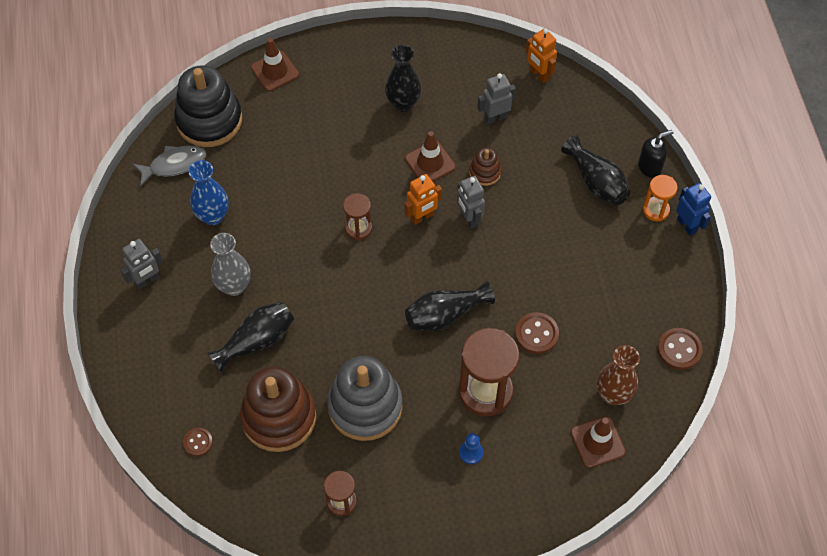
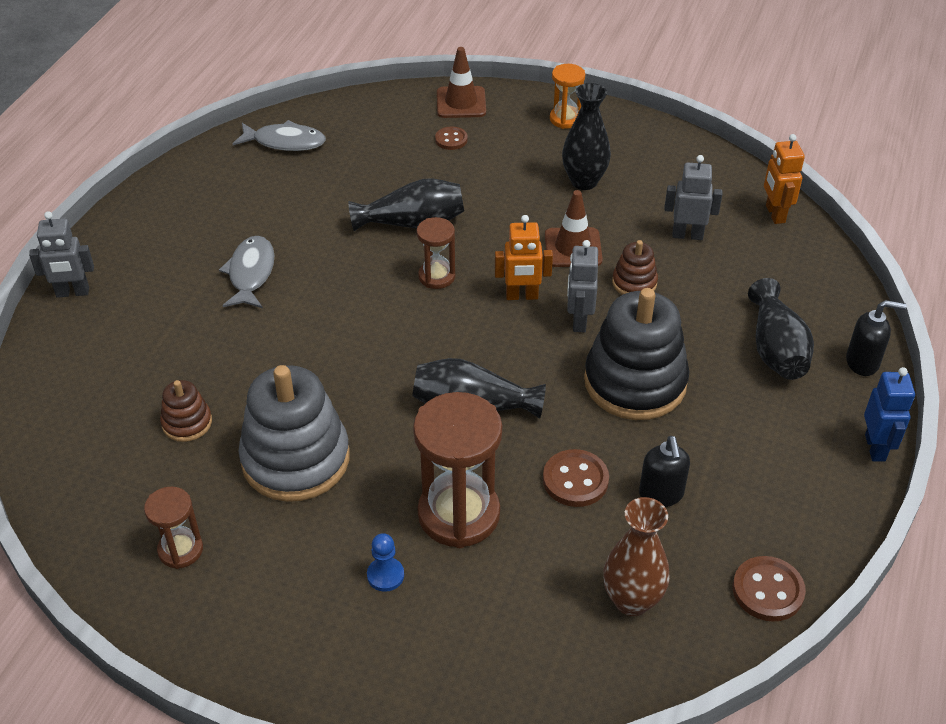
camera: 30 degrees right, 15 degrees down
(147, 280) = (165, 230): grey robot -> grey robot (72, 292)
(198, 442) = (77, 405): brown button -> brown button (451, 139)
(209, 120) = (355, 118): black stacking toy -> black stacking toy (635, 382)
(213, 216) = (285, 201): blue vase -> none
(234, 286) = (251, 273): grey vase -> grey fish
(257, 341) = (229, 336): black vase -> black vase (413, 223)
(279, 417) = (187, 423): brown stacking toy -> brown stacking toy, size x0.47
(589, 318) = (661, 494): none -> black soap dispenser
(597, 442) = (568, 649): brown traffic cone -> none
(656, 210) = (840, 412): orange hourglass -> orange hourglass (565, 119)

